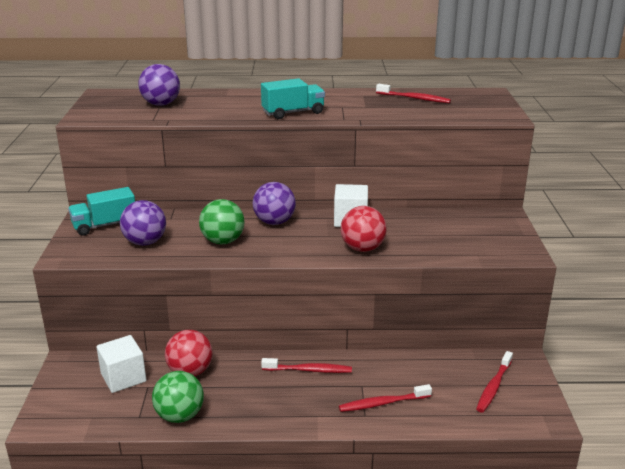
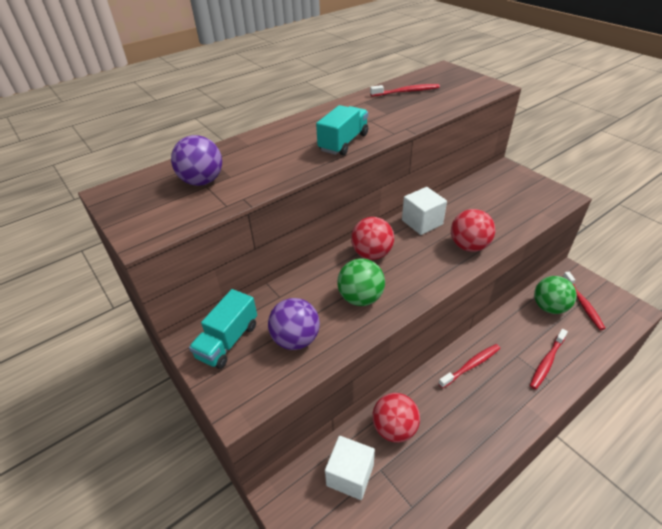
camera: 35 degrees left, 15 degrees up
(180, 416) = (441, 480): green ball -> green ball (549, 307)
(274, 222) = (372, 254): purple ball -> red ball

